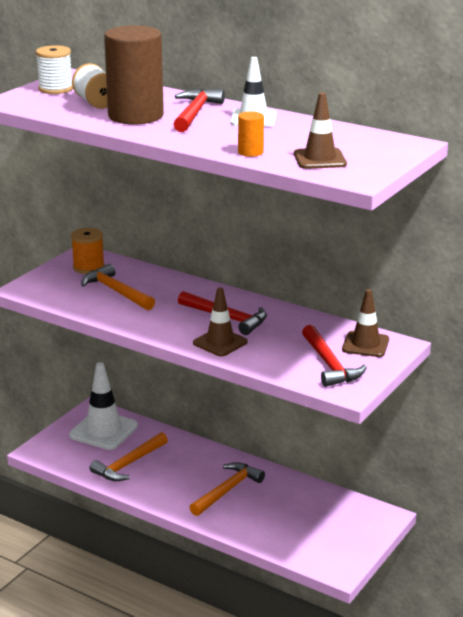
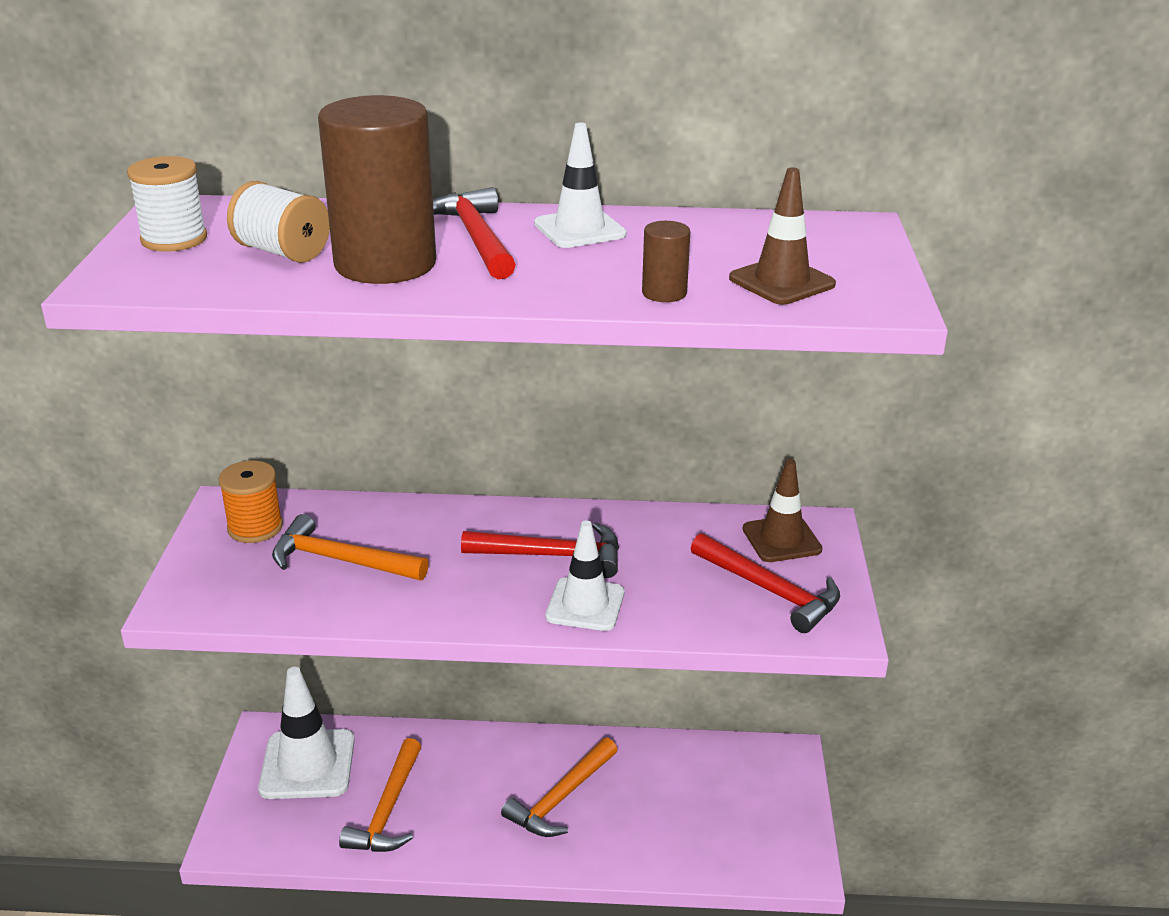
camera: 30 degrees left, 5 degrees up
(220, 342) = (585, 605): brown traffic cone -> white traffic cone
(227, 490) = (561, 798): orange hammer -> orange hammer turned 150 degrees counterclockwise
(250, 152) = (664, 293): orange cylinder -> brown cylinder

